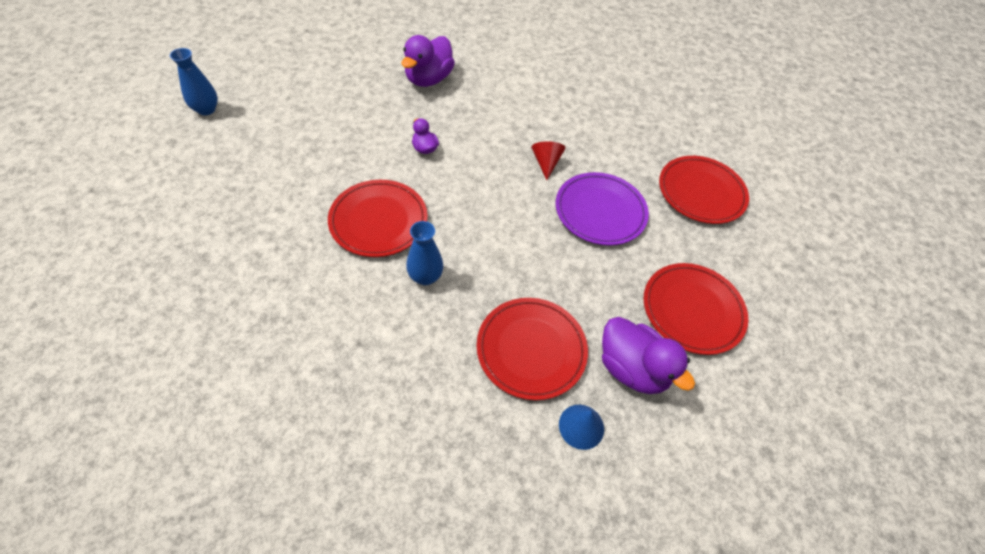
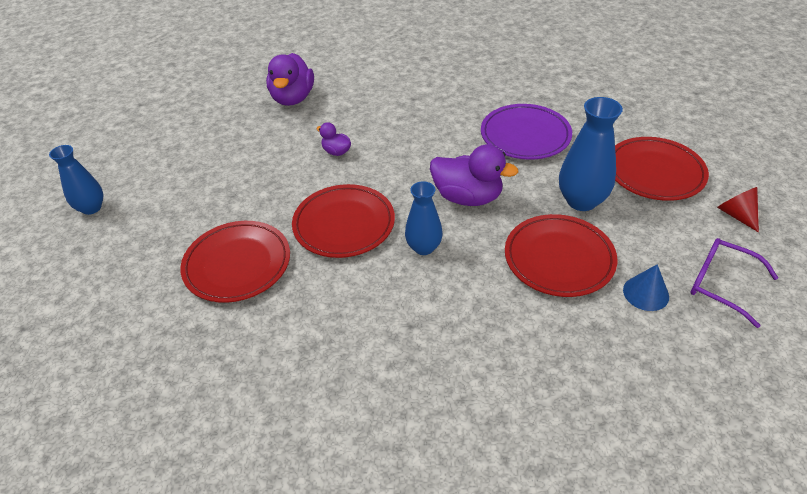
camera: 20 degrees left, 10 degrees down
(546, 163) = (451, 119): red cone -> red cone (736, 215)
(598, 303) = (581, 201): none -> blue vase
(632, 368) = (646, 233): purple duck -> purple duck (467, 197)
(659, 457) = (721, 284): none -> purple glasses
(701, 192) = (589, 90): red plate -> red plate (237, 264)

